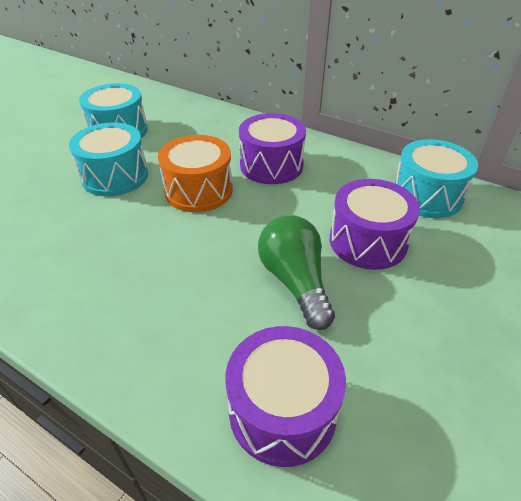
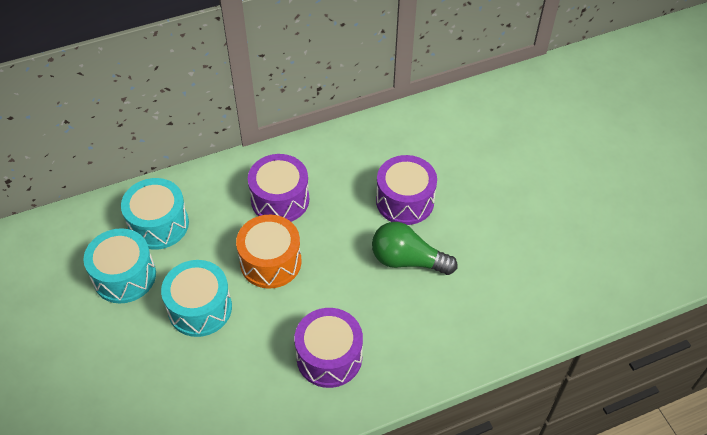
camera: 55 degrees left, 10 degrees up
(282, 410) = (486, 319): purple drum -> purple drum (329, 357)
(427, 196) = (391, 139): turquoise drum -> turquoise drum (159, 224)

